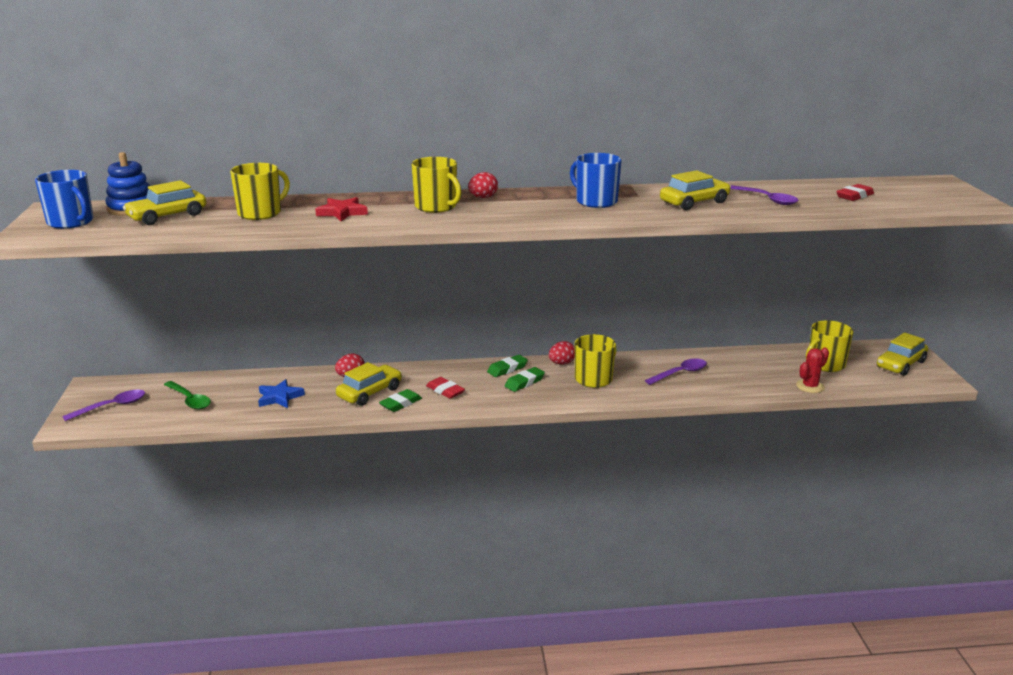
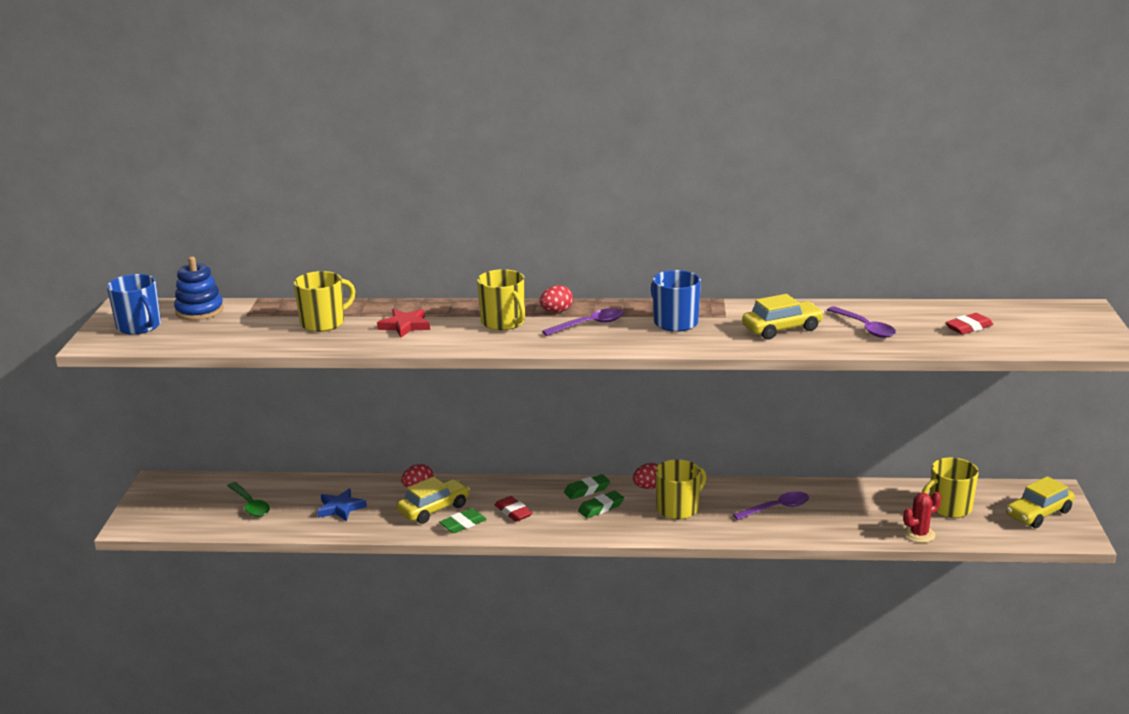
camera: 10 degrees right, 0 degrees up
(111, 407) = (173, 507): purple spoon -> purple spoon (589, 325)
(167, 216) = (232, 323): yellow car -> none

